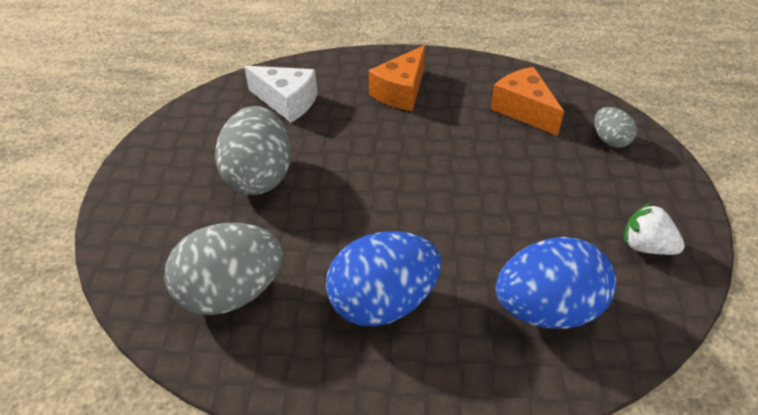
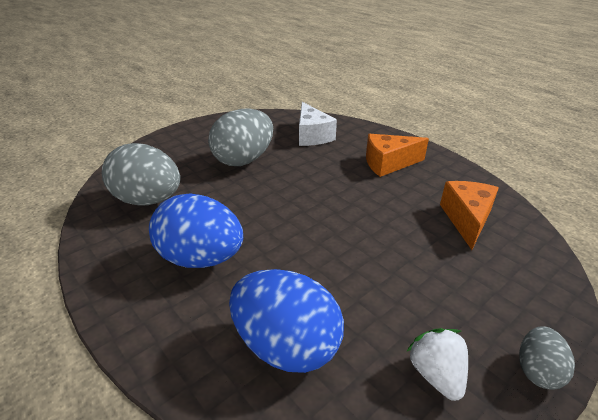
camera: 45 degrees right, 10 degrees down
(610, 140) = (519, 281): grey egg -> grey egg (537, 370)

